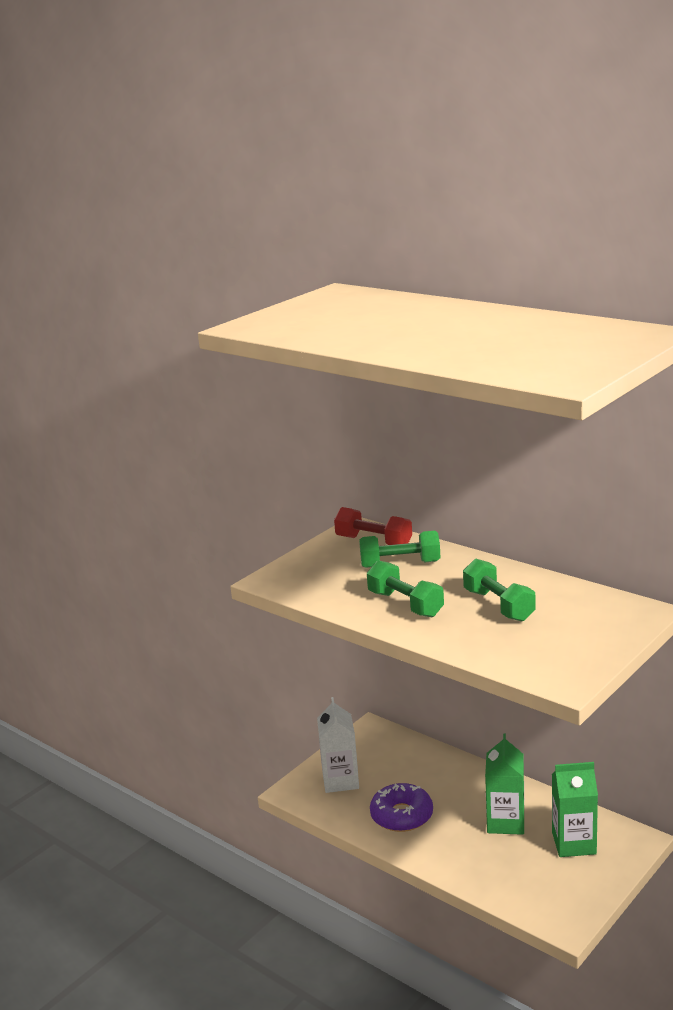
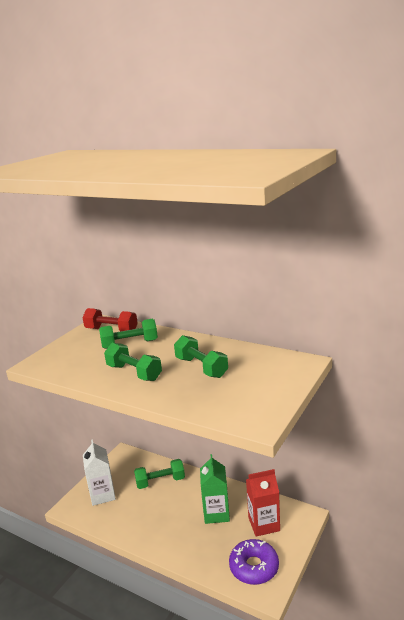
camera: 10 degrees left, 0 degrees up
(401, 815) = (145, 517): purple donut -> purple donut (254, 567)
(426, 772) = (160, 481): none -> green dumbbell
(574, 843) = (264, 524): green carton -> red carton

